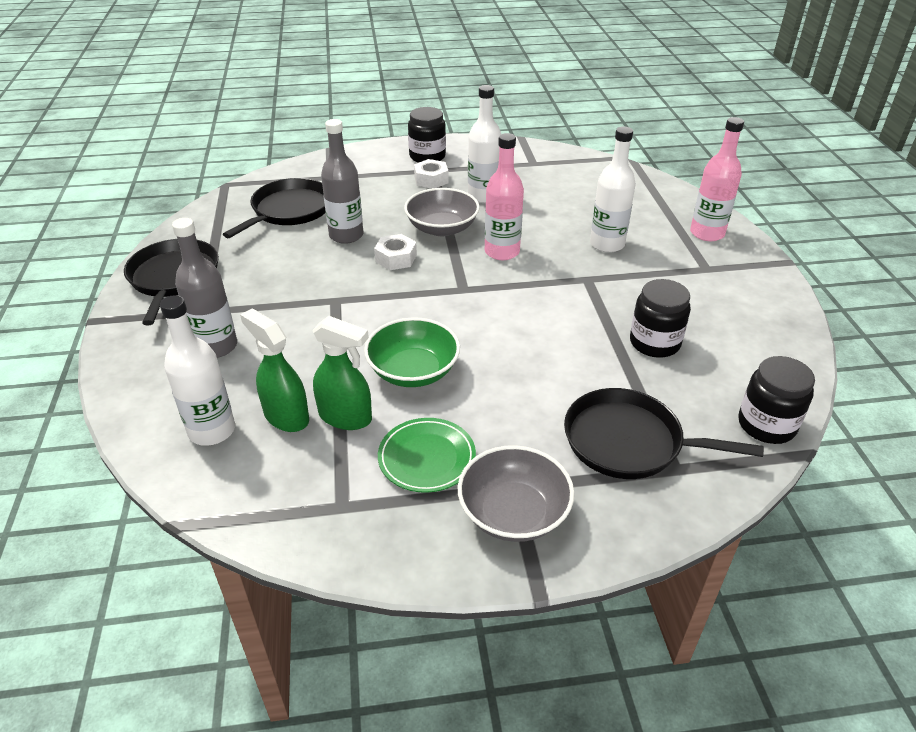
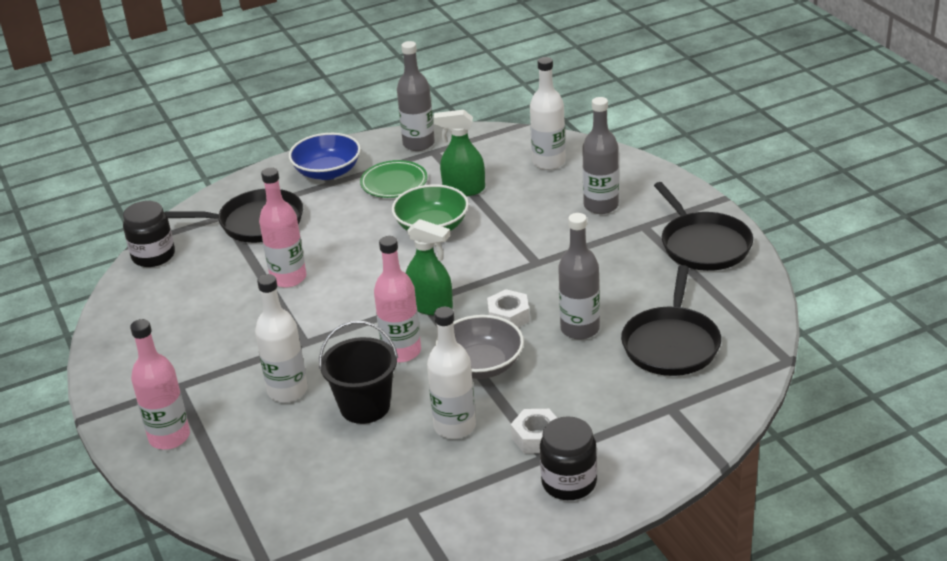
camera: 165 degrees right, 5 degrees down
(286, 416) = (506, 180): green spray bottle -> green spray bottle (431, 306)
(355, 532) = (418, 144): none -> grey bottle
(513, 513) = (327, 172): grey bowl -> blue bowl
(545, 221) = (365, 406): none -> black bucket
(594, 349) = (288, 278): none -> pink bottle
(654, 343) = (236, 295): black jar -> none

